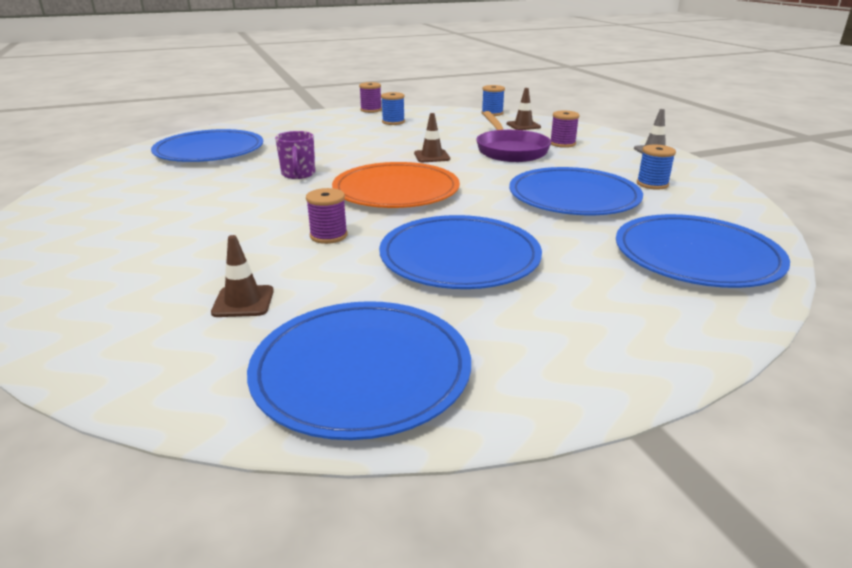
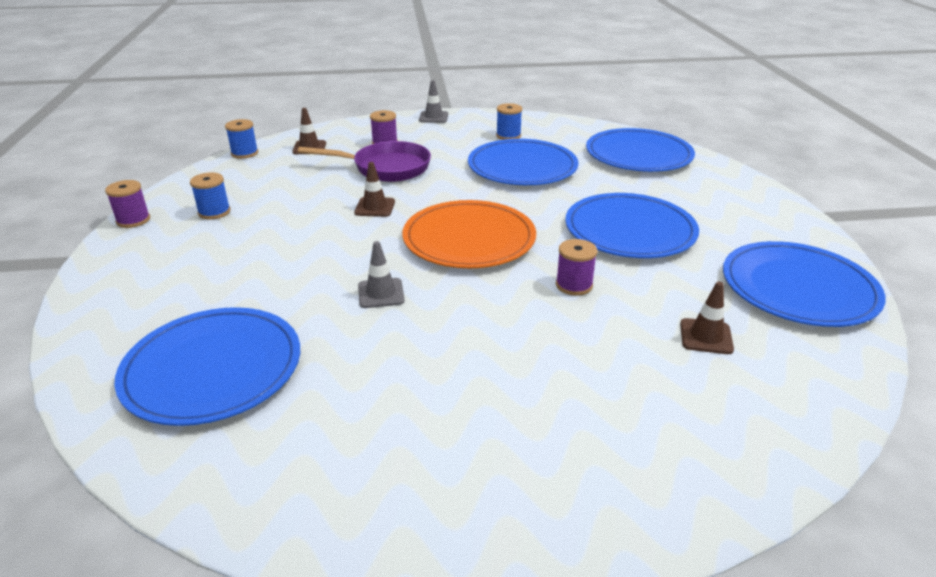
camera: 75 degrees left, 5 degrees up
(298, 174) = (381, 293): purple mug -> grey traffic cone

